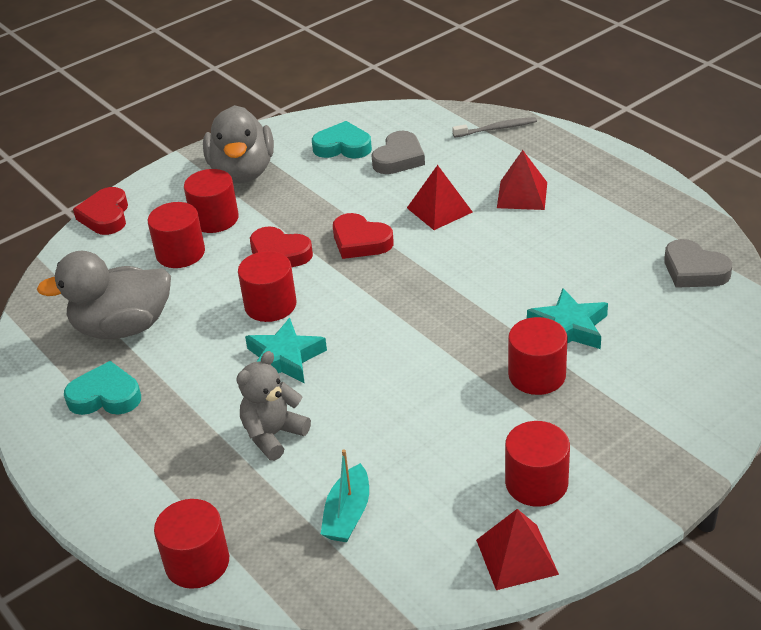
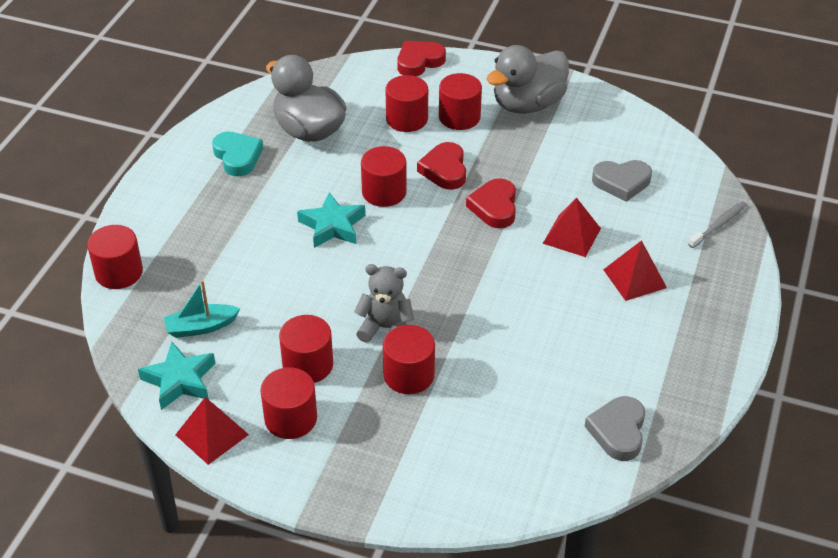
camera: 55 degrees right, 5 degrees up
(273, 435) = (252, 255): grey teddy bear -> grey teddy bear (385, 328)
(343, 146) = (609, 143): turquoise heart -> none
(470, 444) = (308, 365): none -> red cylinder
(497, 129) = (718, 225): grey toothbrush -> grey toothbrush turned 90 degrees counterclockwise
(569, 328) = (479, 374): turquoise star -> turquoise star (179, 380)

